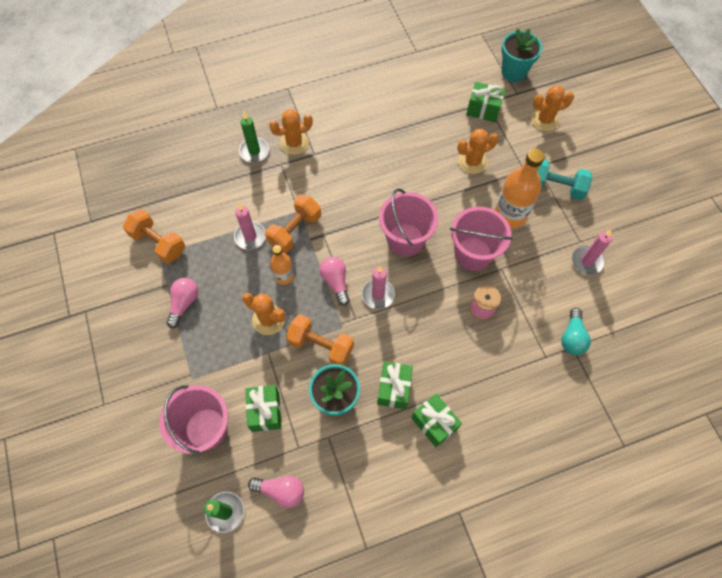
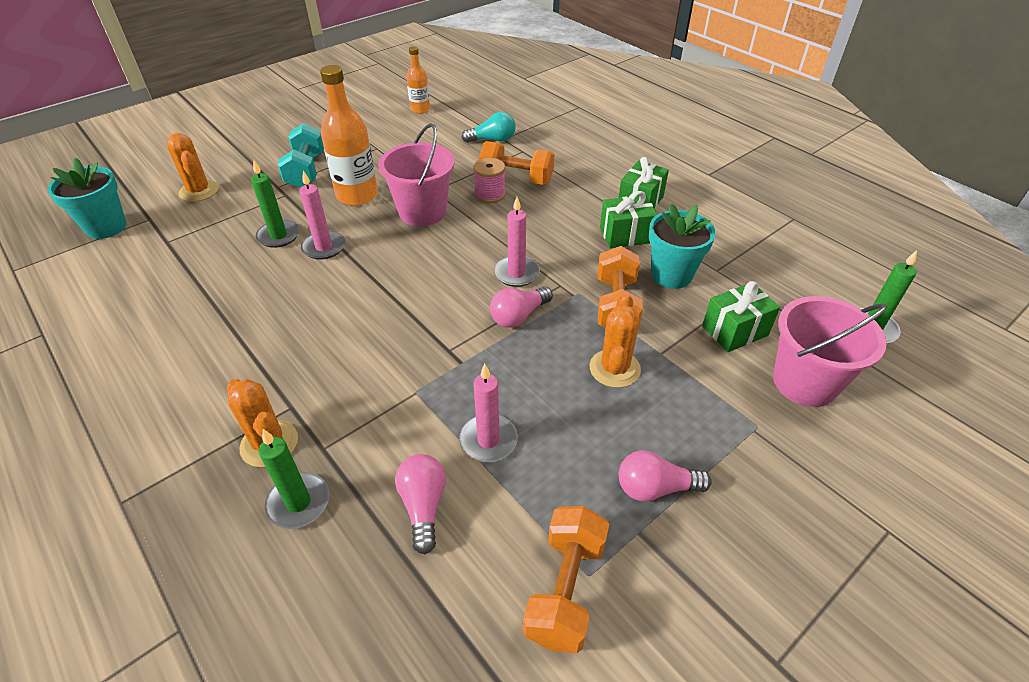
camera: 110 degrees left, 20 degrees down
(281, 491) = (804, 290): pink light bulb -> pink light bulb (423, 506)
(284, 276) = (538, 373): orange bottle -> orange bottle (420, 109)
(295, 230) = (454, 385): orange dumbbell -> orange dumbbell (516, 179)
(405, 240) = (424, 268): pink bucket -> none
(472, 162) = (279, 236): orange cactus -> green candle
(483, 109) = (181, 242): green gift -> none
(587, 261) = (400, 142): pink candle -> pink candle (324, 247)

